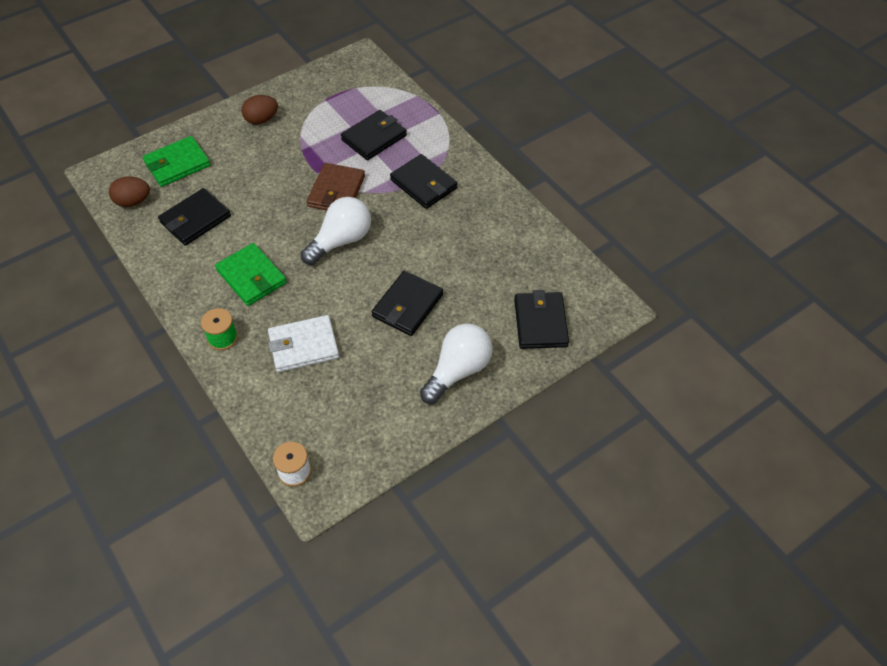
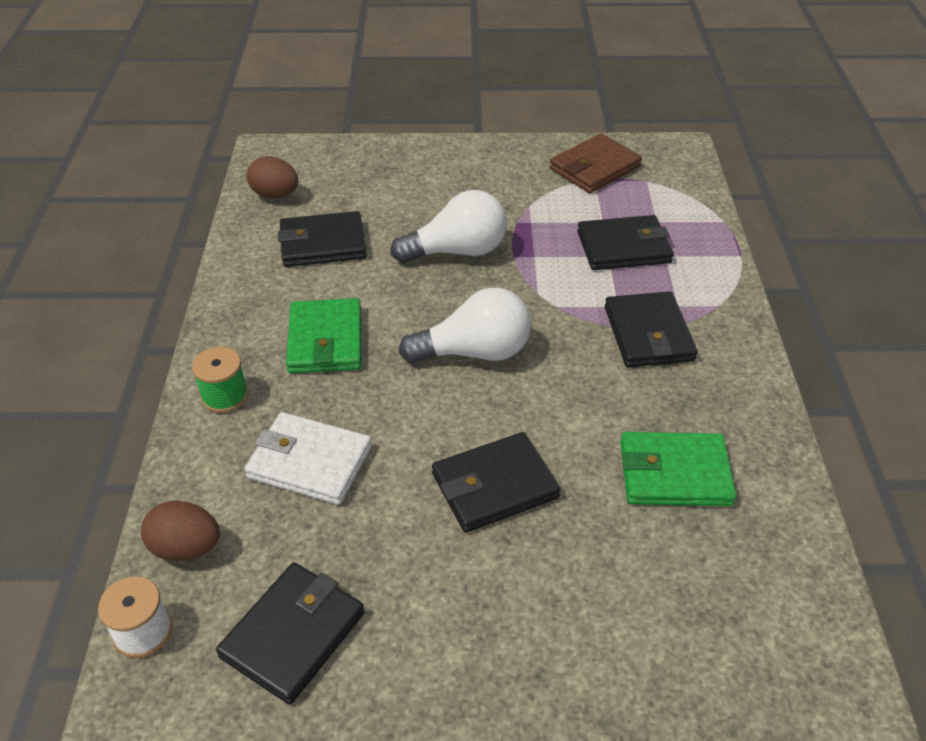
camera: 35 degrees right, 10 degrees down
(177, 164) = (358, 177): green wallet -> green wallet (674, 473)
(261, 120) = (497, 170): brown egg -> brown egg (186, 548)
(336, 191) = (520, 289): brown wallet -> brown wallet (594, 168)
(458, 371) = (492, 628): white light bulb -> white light bulb (457, 251)
(540, 323) = (686, 630): black wallet -> black wallet (293, 635)

